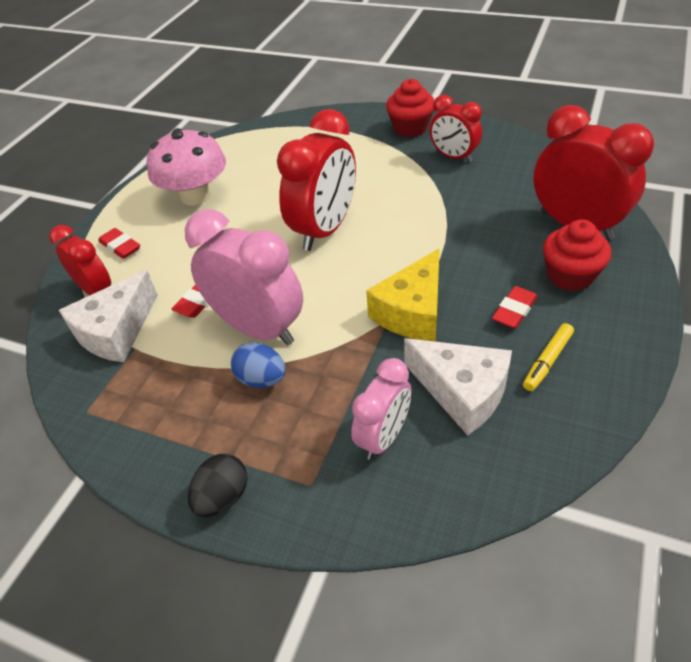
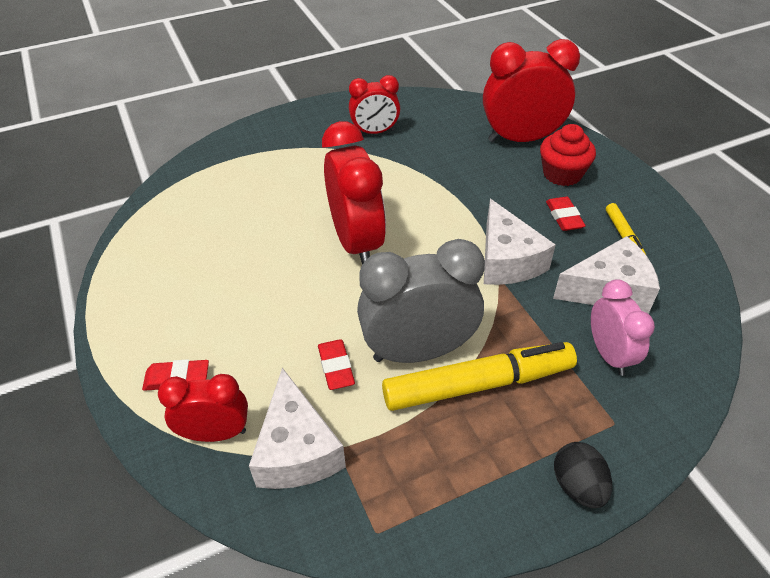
camera: 50 degrees left, 0 degrees up
(195, 196) = (187, 285): pink mushroom -> none
(258, 328) = (418, 351): pink clock -> grey clock
(262, 379) = (478, 384): blue egg -> yellow marker
(410, 128) = (308, 125): red cupcake -> none
(412, 312) = (507, 260): yellow cheese -> white cheese

